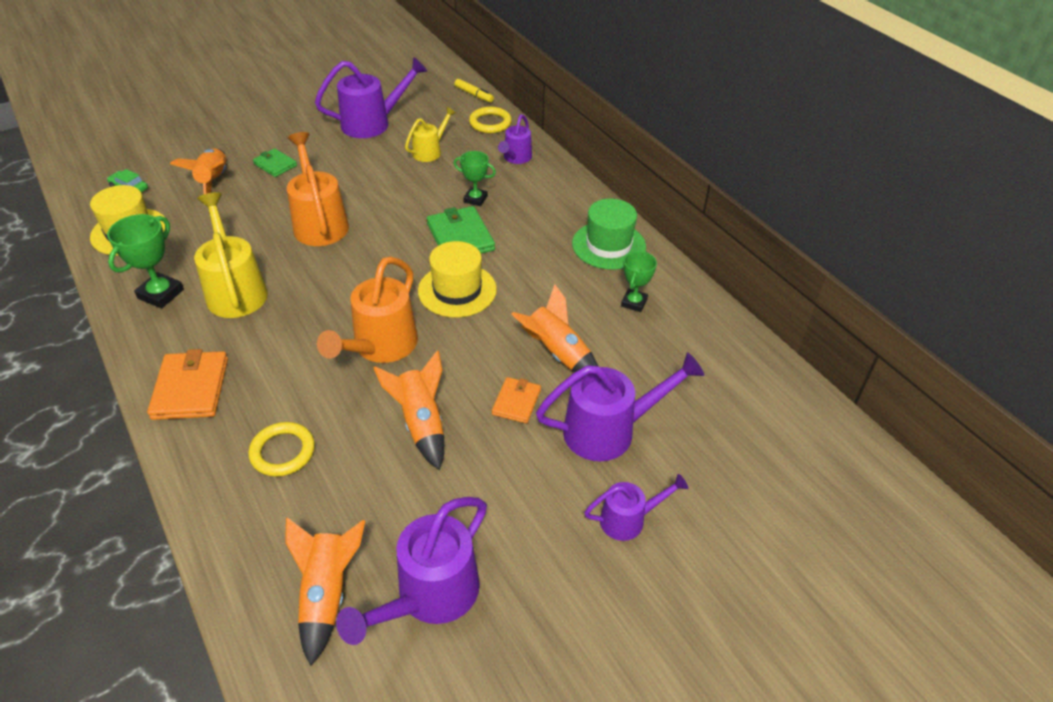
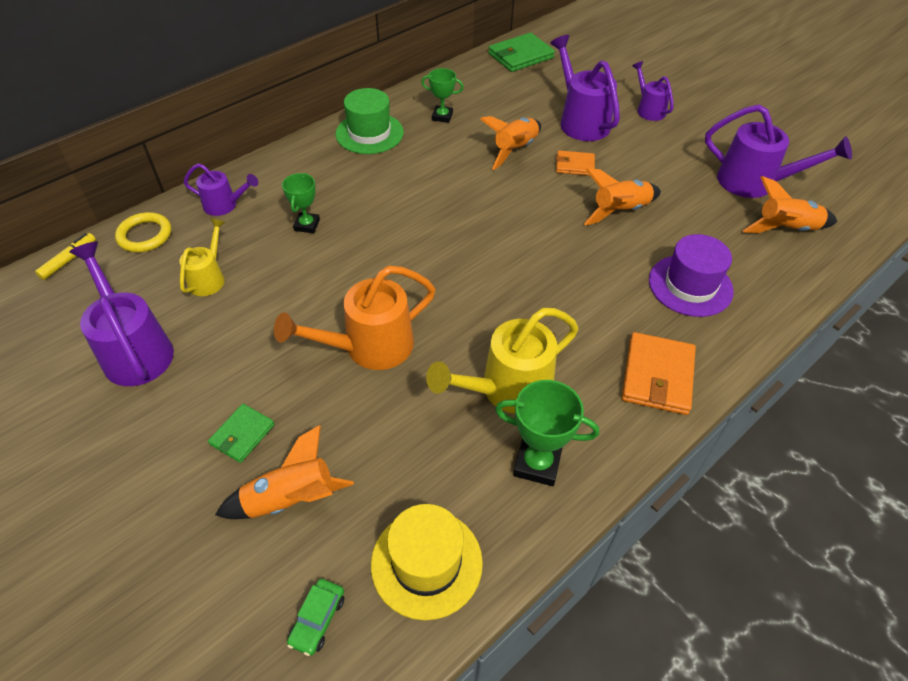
camera: 100 degrees left, 5 degrees up
(191, 388) = (657, 376): orange wallet -> orange wallet turned 60 degrees counterclockwise
(283, 452) = (690, 285): yellow ring -> purple hat
(380, 347) = (548, 252): orange watering can -> none
(430, 151) = (209, 278): yellow watering can -> yellow watering can turned 75 degrees clockwise
(457, 290) = (456, 216): yellow hat -> none
(460, 237) = (374, 226): green wallet -> green wallet (520, 56)

